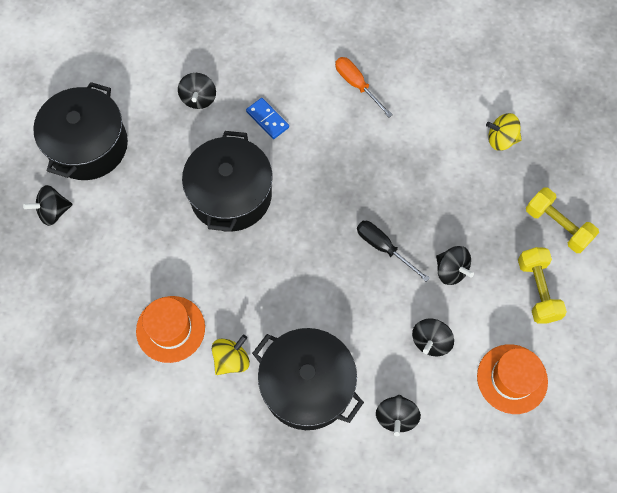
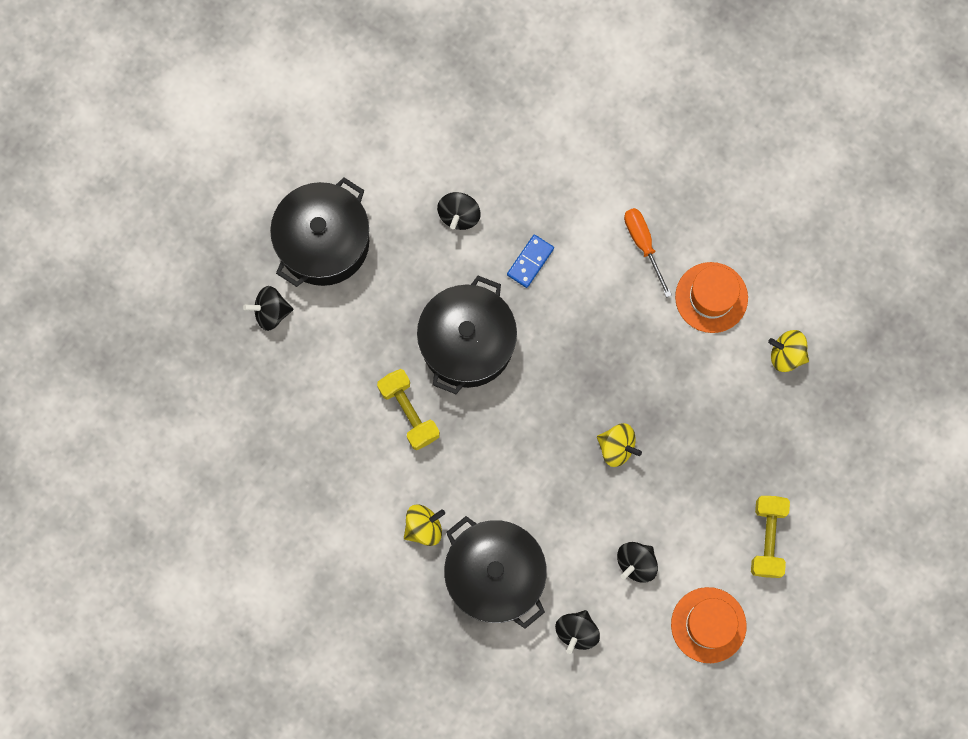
camera: 15 degrees right, 10 degrees up
(170, 329) = (368, 477): orange hat -> orange hat (711, 297)
(267, 119) = (530, 261): blue domino -> blue domino turned 60 degrees clockwise
(383, 248) = (616, 447): black screwdriver -> yellow spinning top
(451, 270) = (681, 492): black spinning top -> none
(557, 226) = (814, 472): yellow dumbbell -> yellow dumbbell (409, 412)

